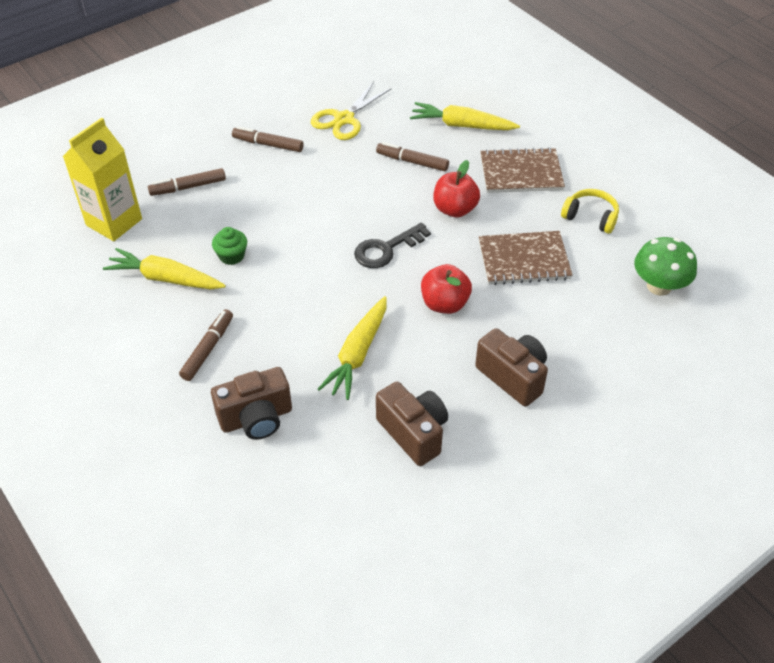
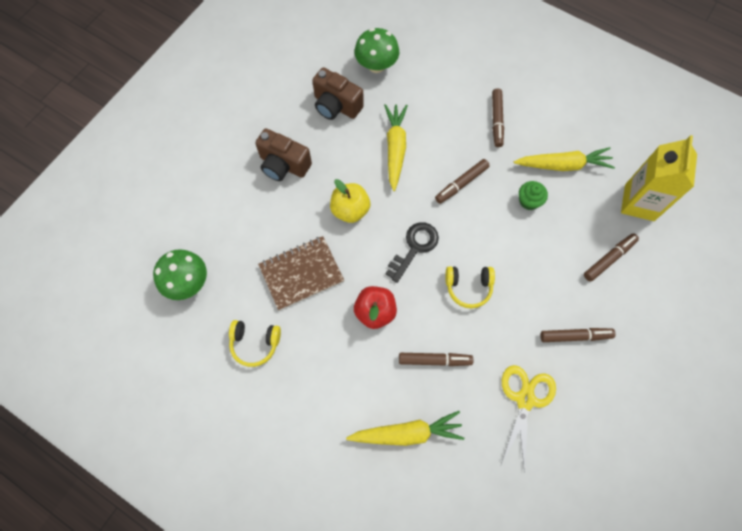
camera: 160 degrees right, 20 degrees up
(256, 418) = (437, 85): brown camera -> none
(297, 293) = (461, 184): none -> brown marker
(329, 475) = (376, 65): none -> green mushroom
(347, 203) = (468, 287): none -> yellow headphones
(444, 304) = (350, 210): red apple -> yellow apple
(521, 173) = (330, 381): brown notebook -> none

